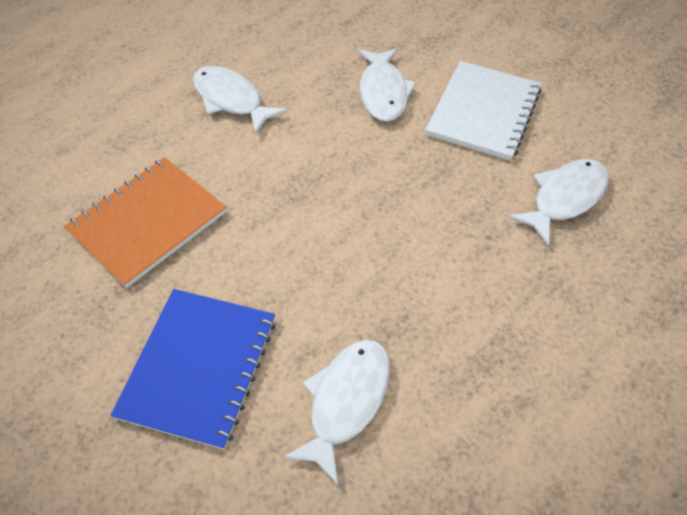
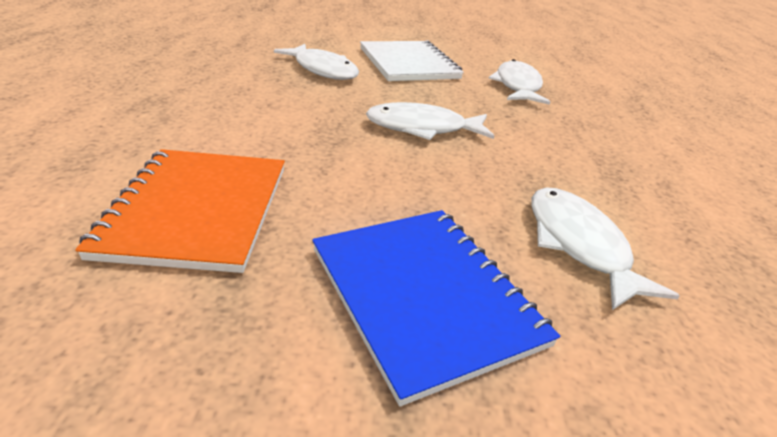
camera: 45 degrees left, 20 degrees down
(231, 100) = (184, 103): white fish -> white fish (422, 128)

